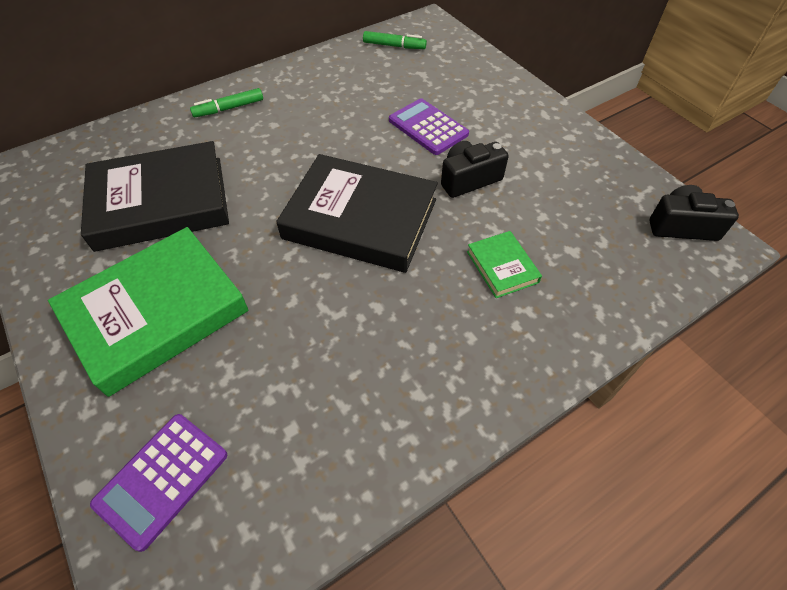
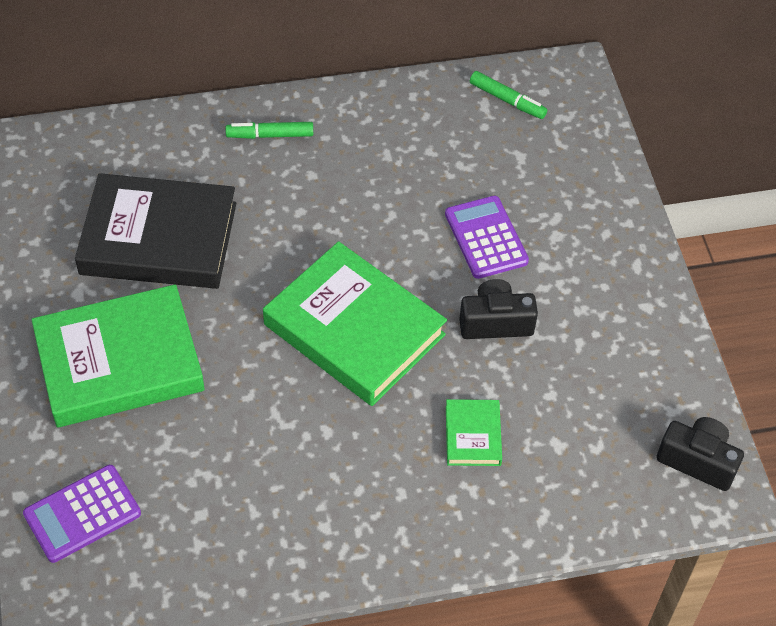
camera: 20 degrees right, 0 degrees up
(360, 219) = (354, 330): black book -> green book

